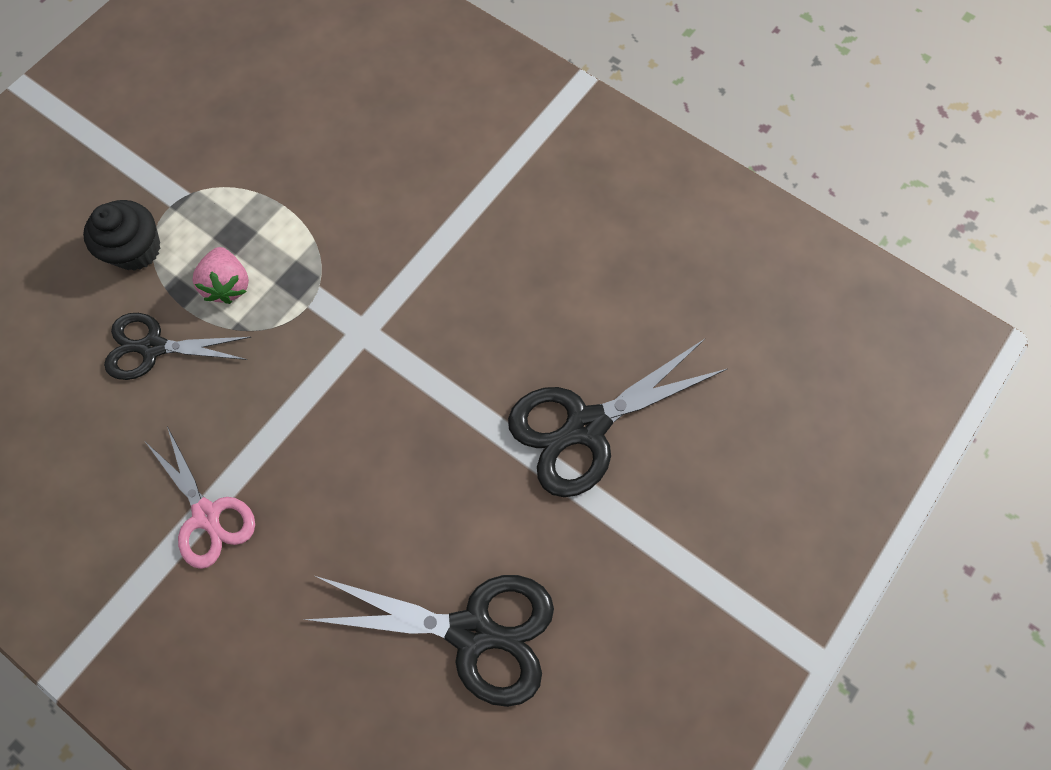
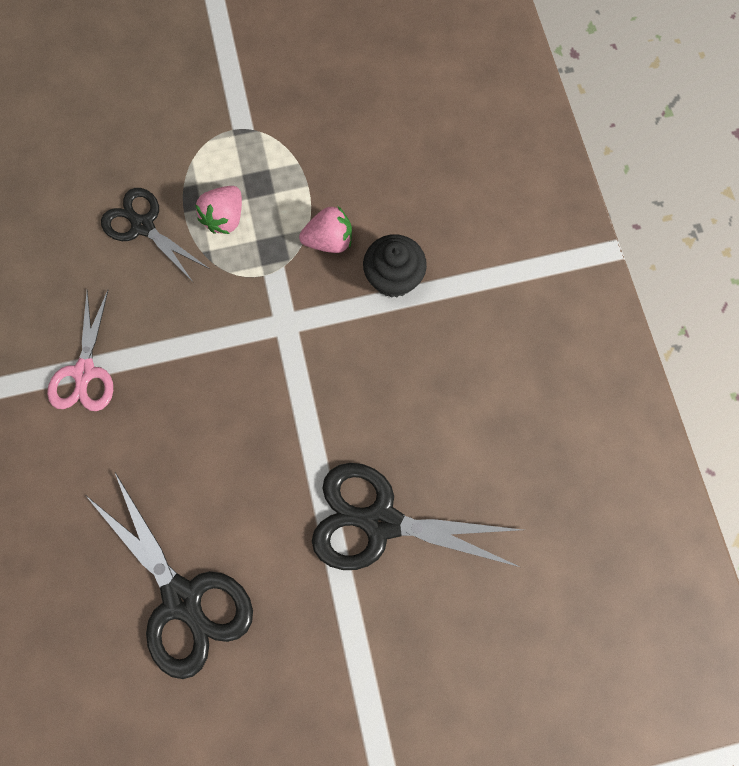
camera: 40 degrees right, 5 degrees up
(136, 249) = (187, 145): black cupcake -> black cupcake (393, 277)
(342, 236) = (329, 241): none -> pink strawberry

